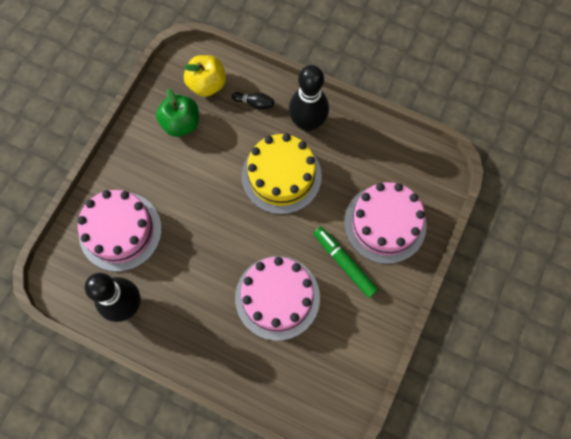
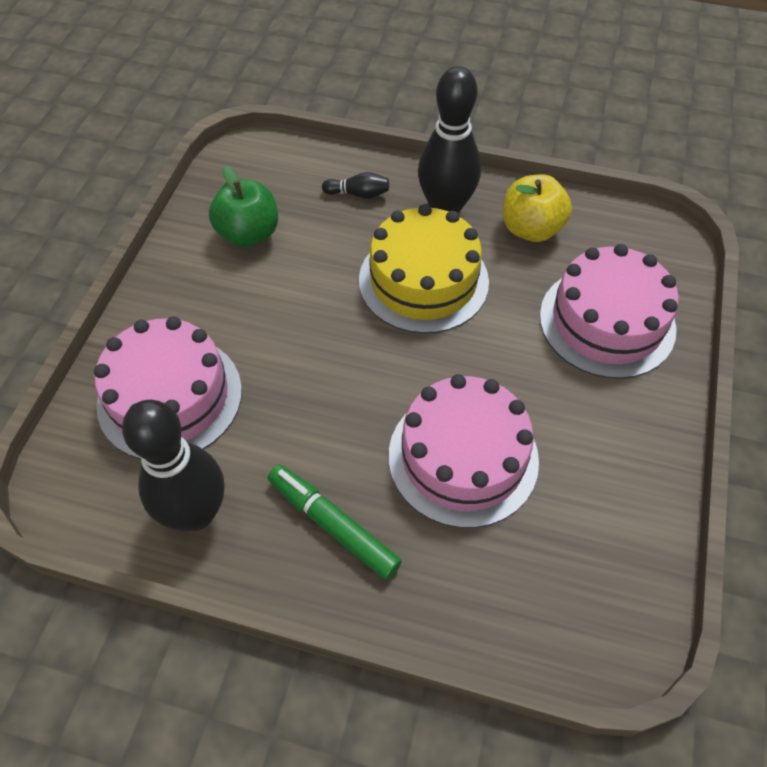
camera: 10 degrees left, 15 degrees down
(207, 84) = (280, 180): yellow apple -> yellow apple (531, 229)
(344, 263) = (560, 387): green marker -> green marker (333, 525)

